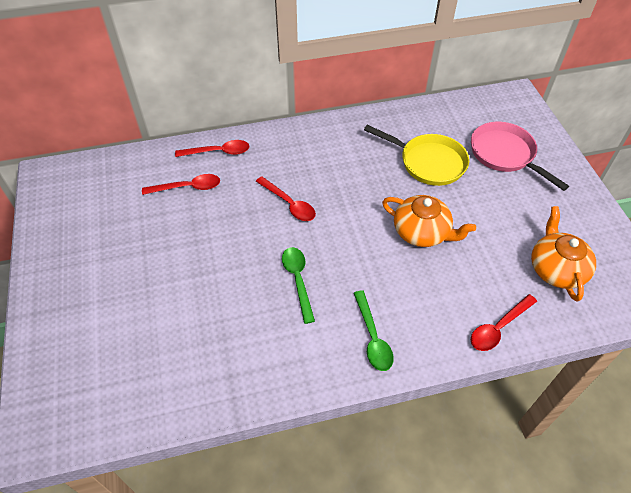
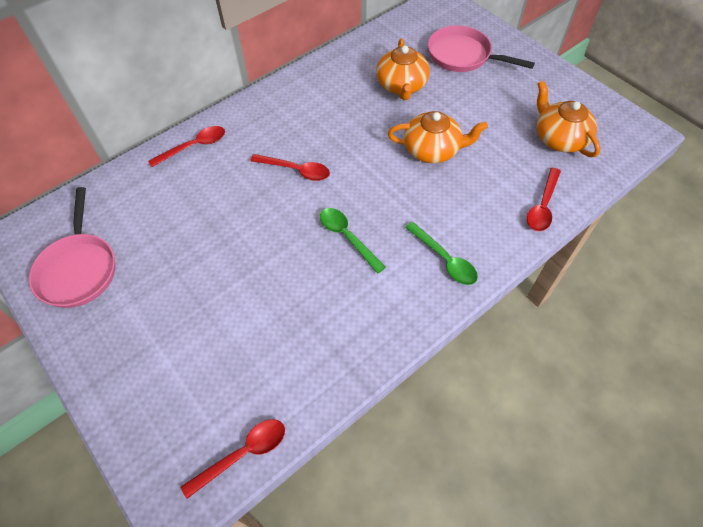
camera: 25 degrees left, 5 degrees up
(76, 218) = (78, 269): none -> pink pan
(187, 187) = (183, 193): red spoon -> red spoon (243, 454)
(428, 162) = (401, 86): yellow pan -> orange teapot

